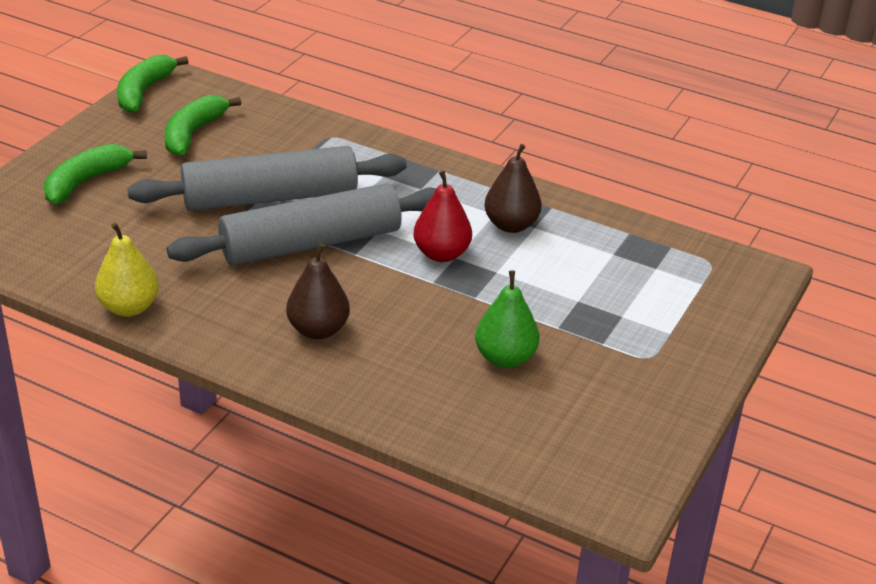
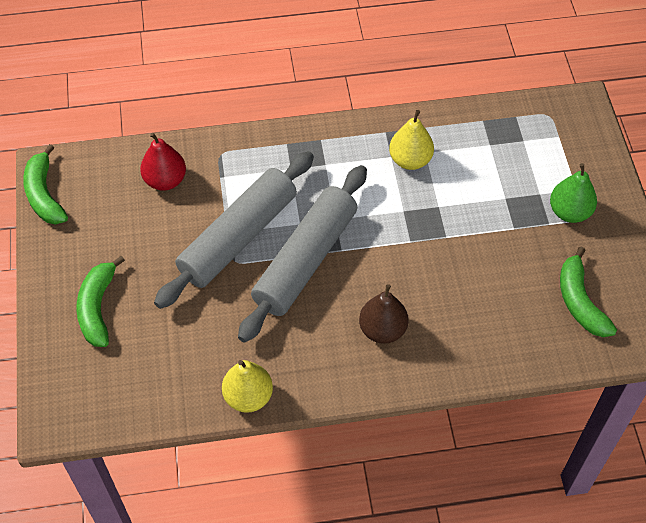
camera: 35 degrees left, 20 degrees up
(193, 133) = (124, 212): green banana -> green banana (580, 301)
(441, 254) = (393, 213): red pear -> red pear (165, 180)
(505, 358) = (508, 274): green pear -> green pear (569, 212)
(511, 225) = (410, 160): brown pear -> yellow pear

